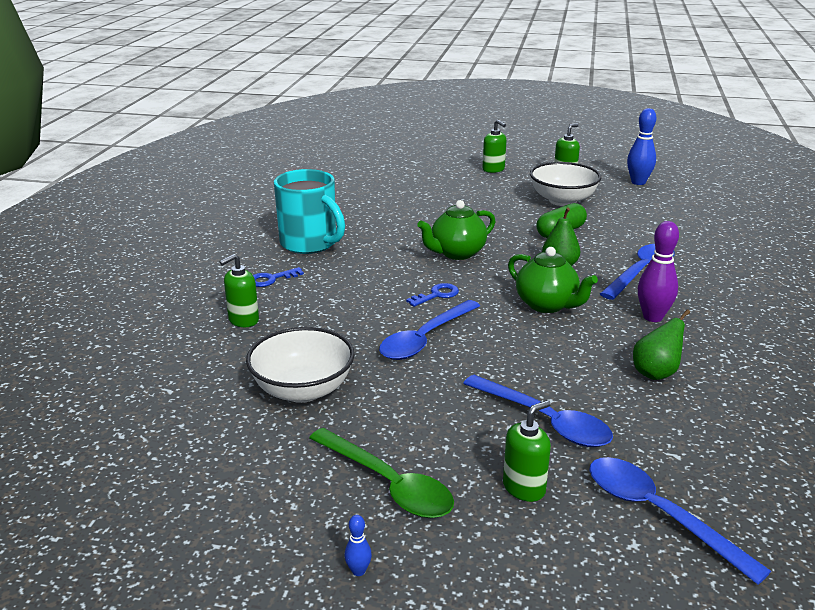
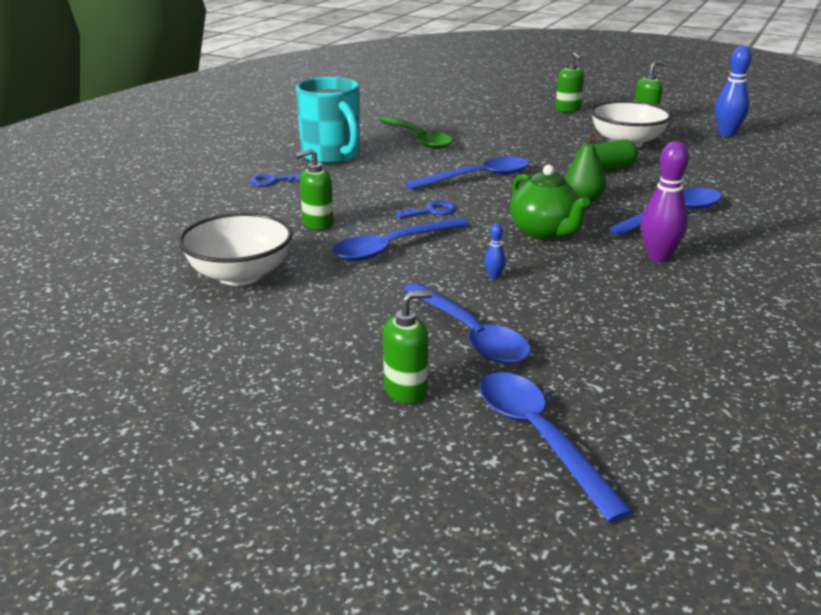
camera: 15 degrees right, 0 degrees up
(243, 320) = (223, 211): green soap dispenser -> green soap dispenser (317, 224)
(358, 571) = (187, 434): blue bowling pin -> blue bowling pin (494, 276)
(388, 484) = (268, 365): green spoon -> green spoon (418, 139)
(457, 253) = (477, 178): green teapot -> blue spoon
(656, 373) = (627, 308): green pear -> none

